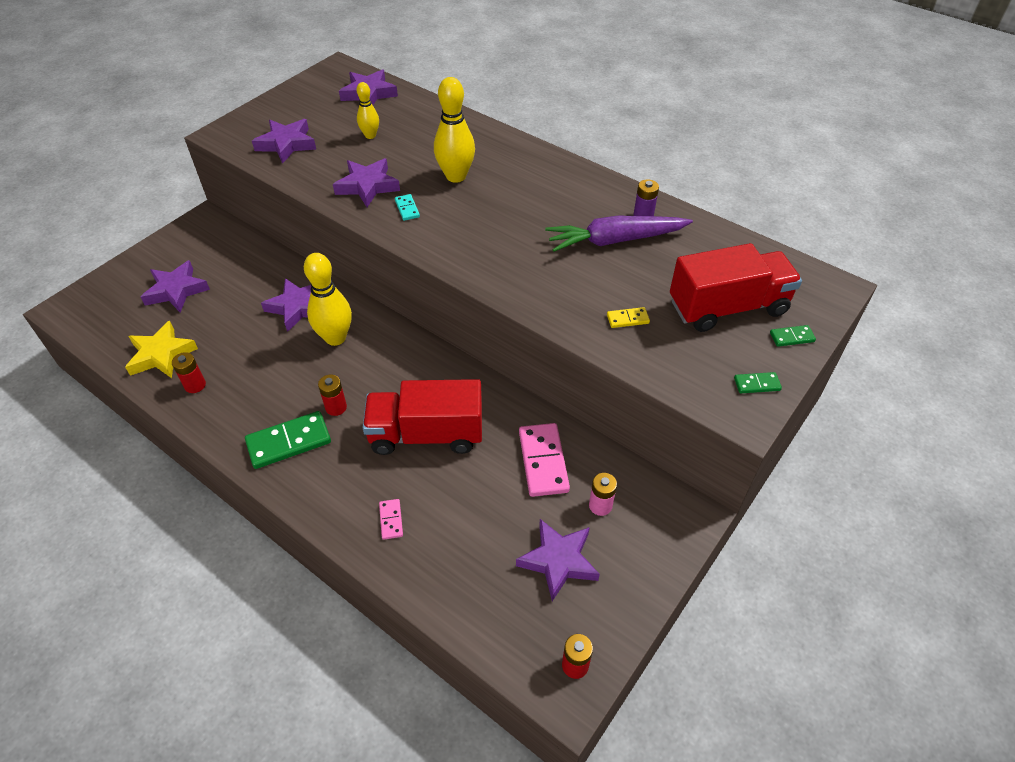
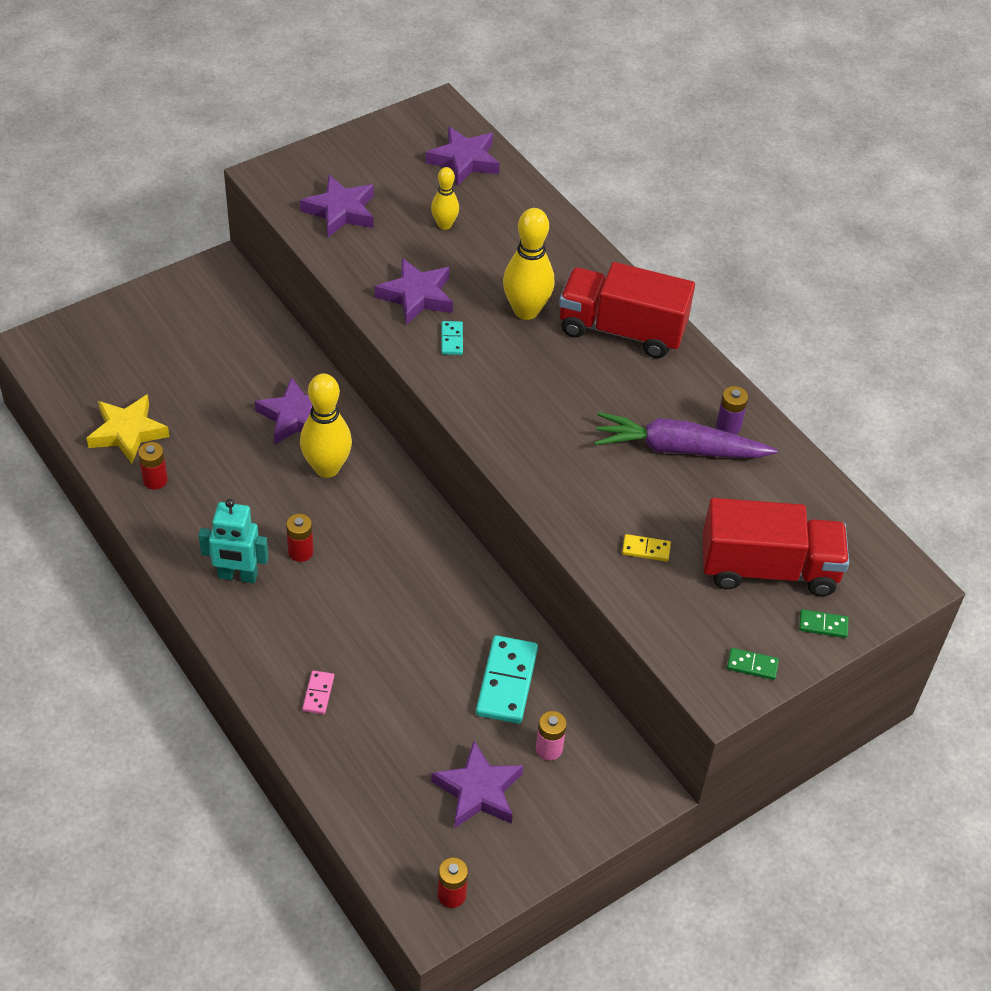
camera: 15 degrees right, 0 degrees up
(176, 290) = (163, 356): purple star -> none
(289, 442) = (237, 576): green domino -> turquoise robot
(426, 434) = (389, 612): red truck -> red truck (621, 330)
(543, 461) = (506, 682): pink domino -> turquoise domino

